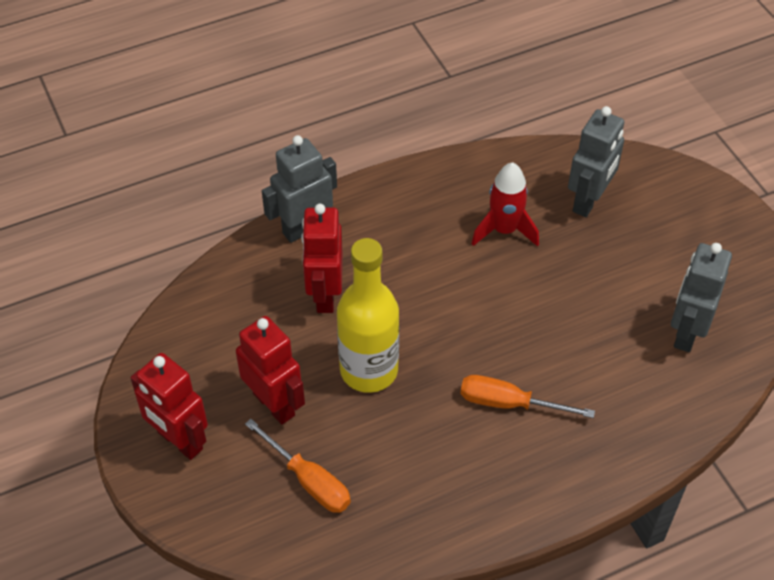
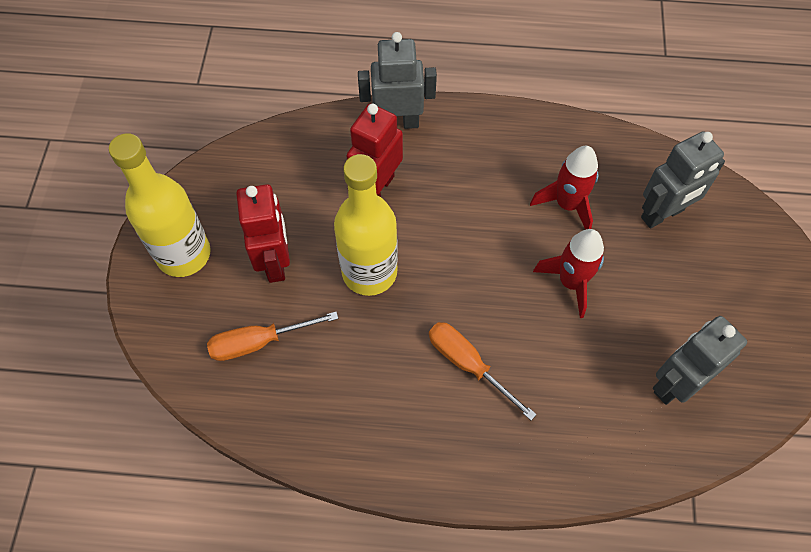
camera: 30 degrees right, 10 degrees up
(179, 441) = (184, 254): red robot -> yellow bottle
(309, 480) = (259, 342): orange screwdriver -> orange screwdriver turned 90 degrees clockwise
(550, 293) = (571, 282): none -> red rocket

